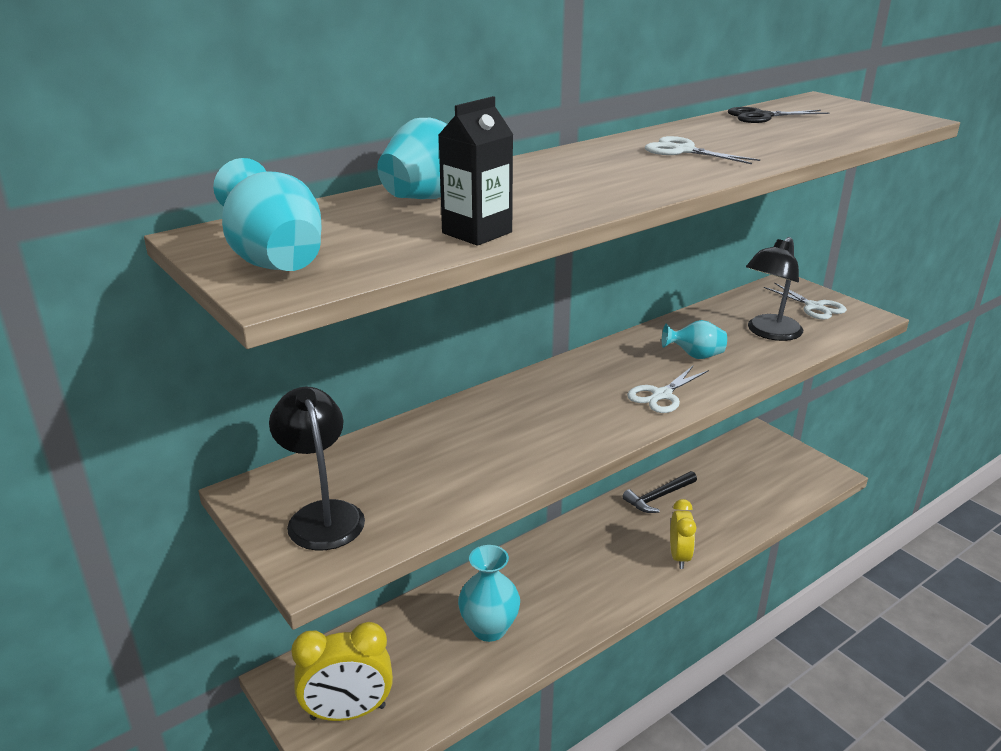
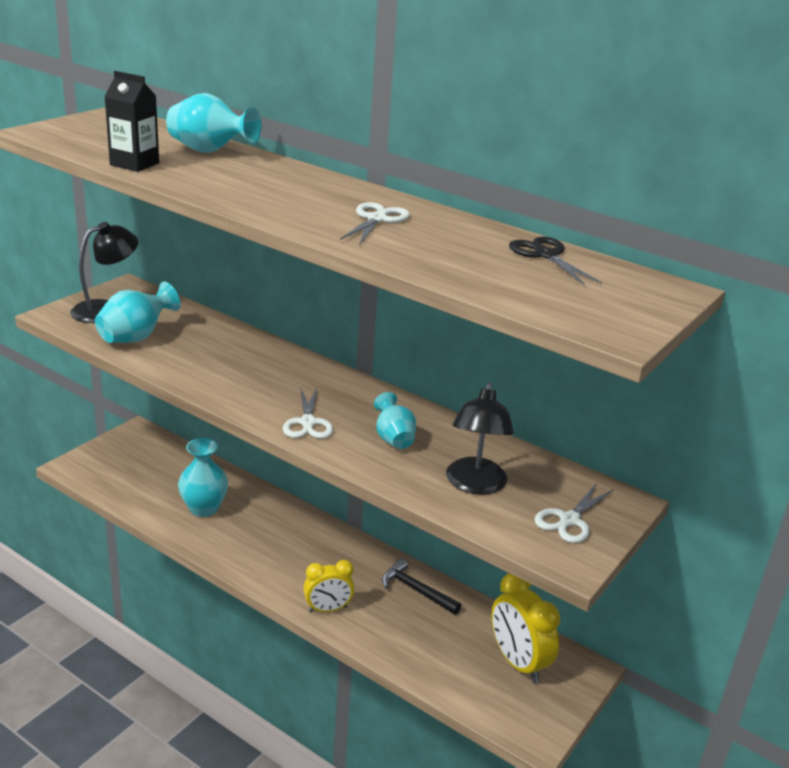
camera: 70 degrees right, 0 degrees up
(275, 262) = (76, 128): turquoise vase -> turquoise vase (136, 337)
(348, 712) = (113, 461): yellow clock -> yellow clock (518, 662)
(661, 395) = (308, 422): white scissors -> white scissors turned 120 degrees counterclockwise
(769, 333) = (475, 485): black lamp -> black lamp turned 105 degrees counterclockwise

